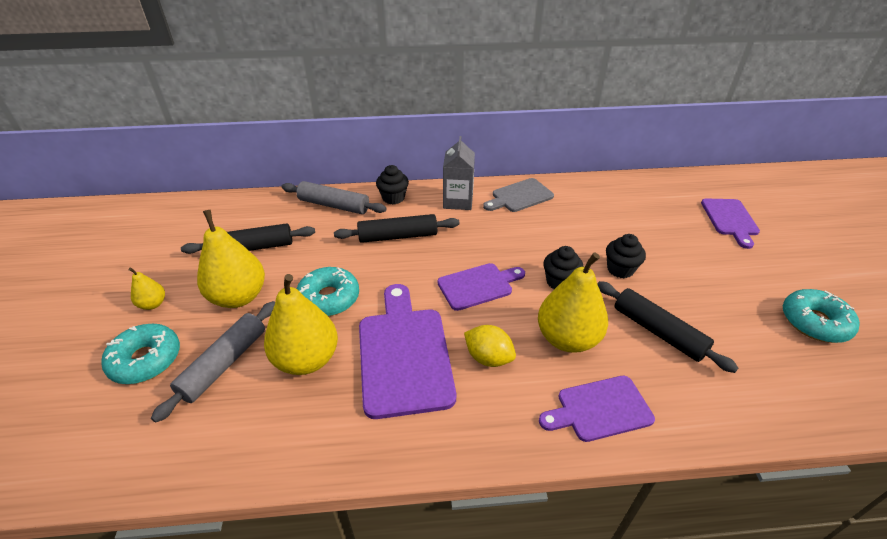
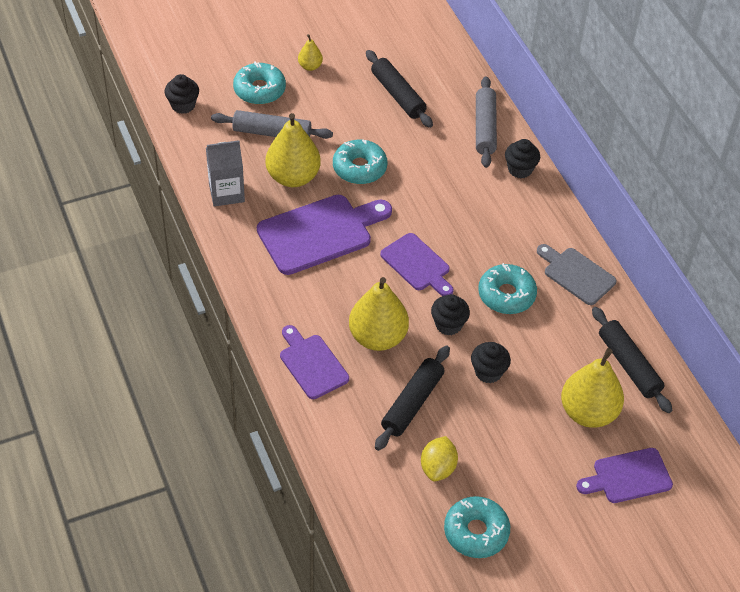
camera: 70 degrees right, 10 degrees up
(94, 458) = (183, 105): none -> black cupcake
(239, 297) = (338, 112): yellow pear -> yellow pear (588, 412)
(398, 236) = (460, 190): black rolling pin -> black rolling pin (629, 365)
(458, 201) = (540, 223): grey carton -> grey carton (226, 193)
(488, 358) = (336, 287): yellow lemon -> yellow lemon (438, 468)
(532, 238) = (506, 295): none -> turquoise donut

